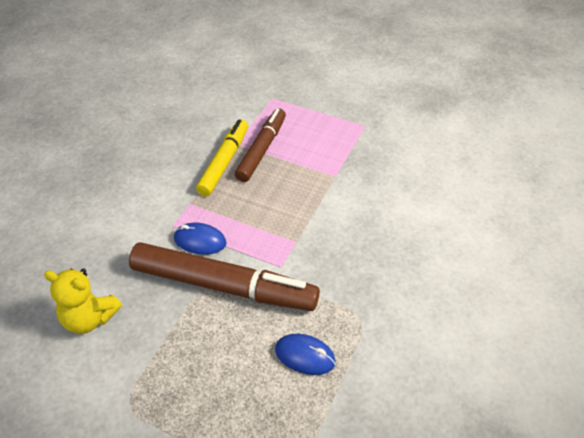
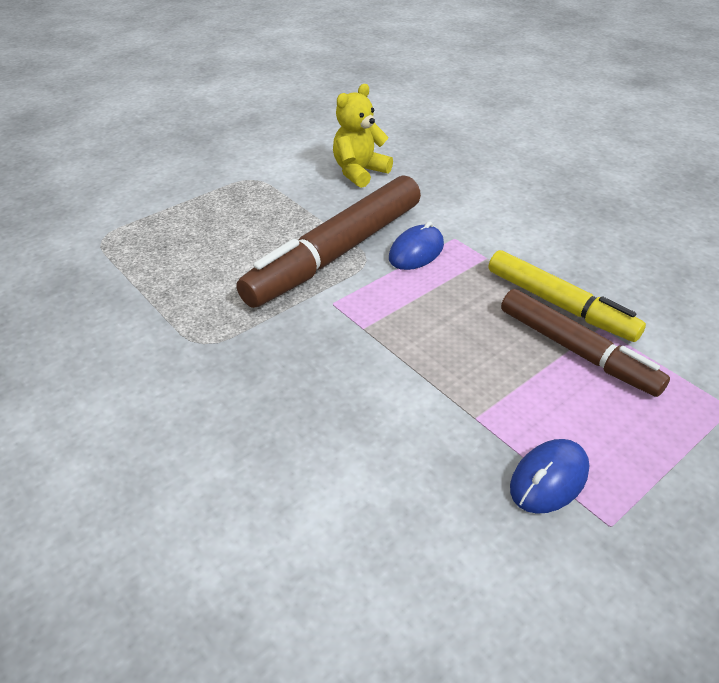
camera: 115 degrees right, 5 degrees down
(305, 356) = (199, 284): blue mouse -> blue mouse (549, 479)

